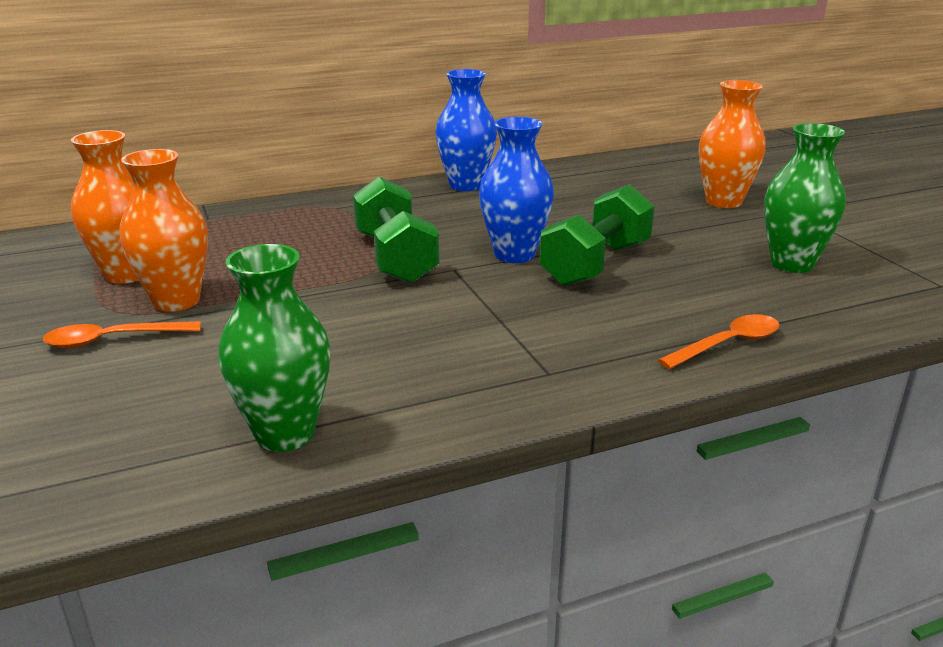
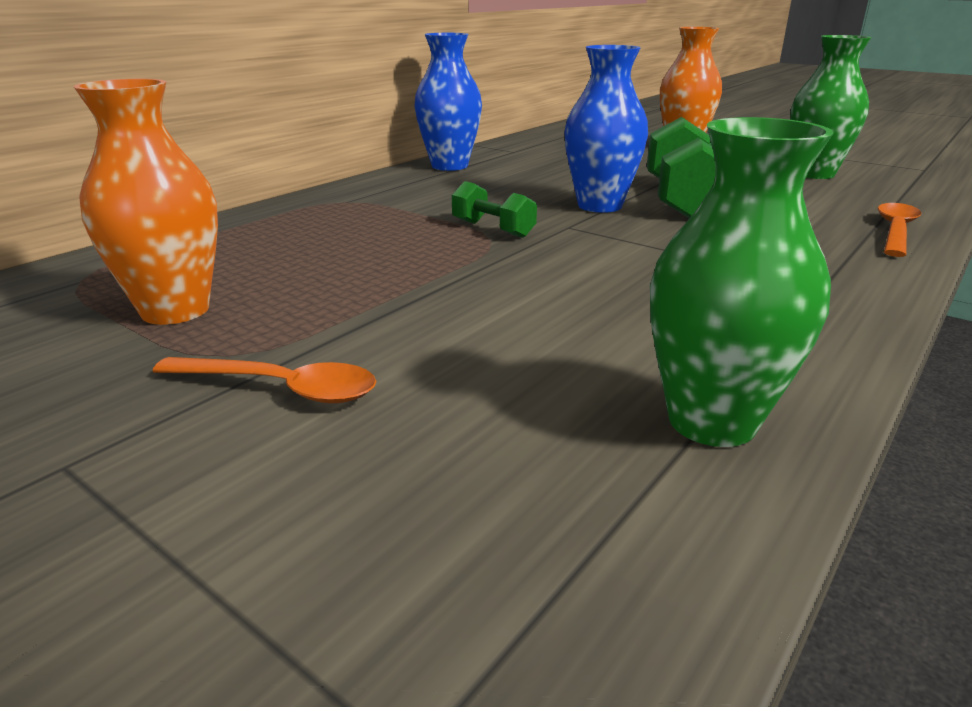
camera: 30 degrees left, 0 degrees up
(112, 340) = (281, 388): orange spoon -> orange spoon turned 120 degrees counterclockwise
(176, 301) = (302, 322): orange vase -> none
(395, 258) = (493, 229): green dumbbell -> green dumbbell, size x0.53

